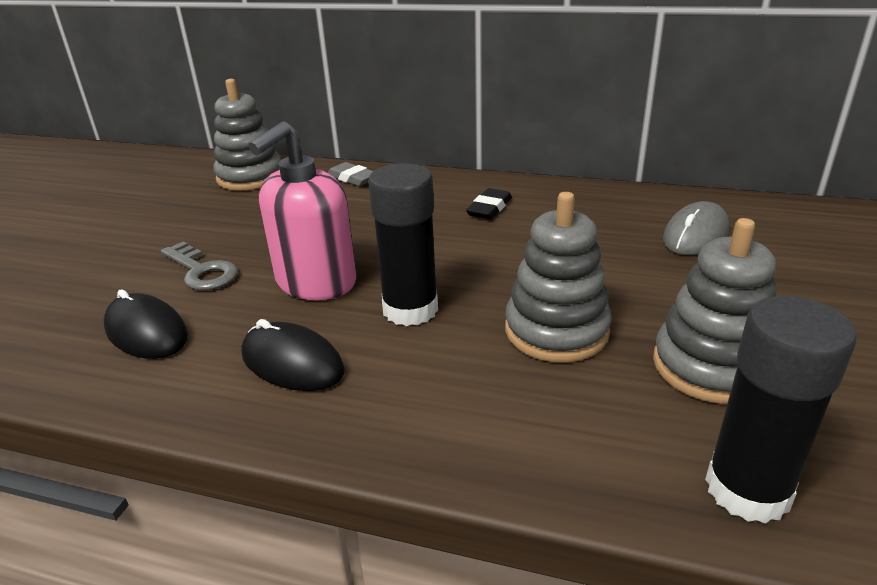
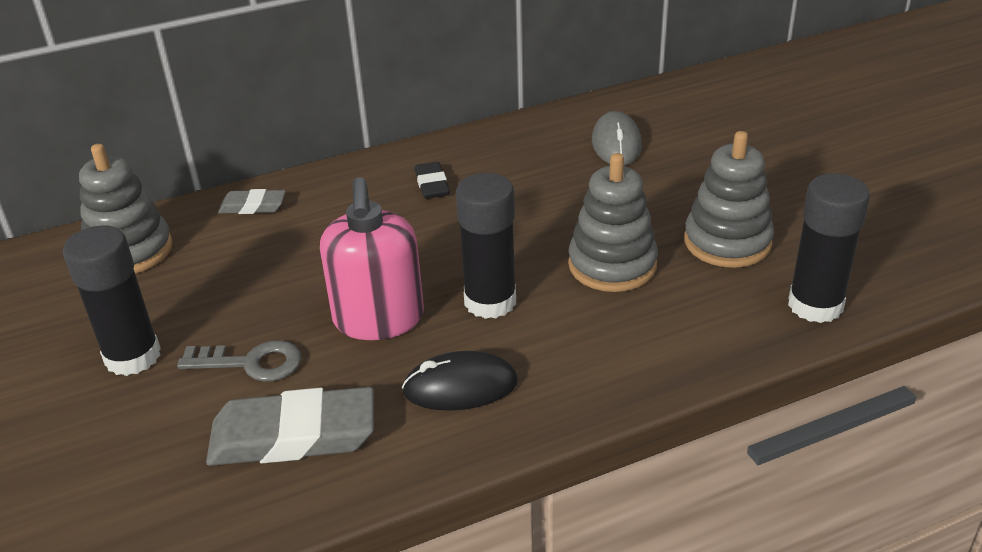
camera: 40 degrees left, 5 degrees up
(146, 332) = (293, 435): black mouse -> grey eraser
(156, 235) = (133, 356): none -> black glue stick

